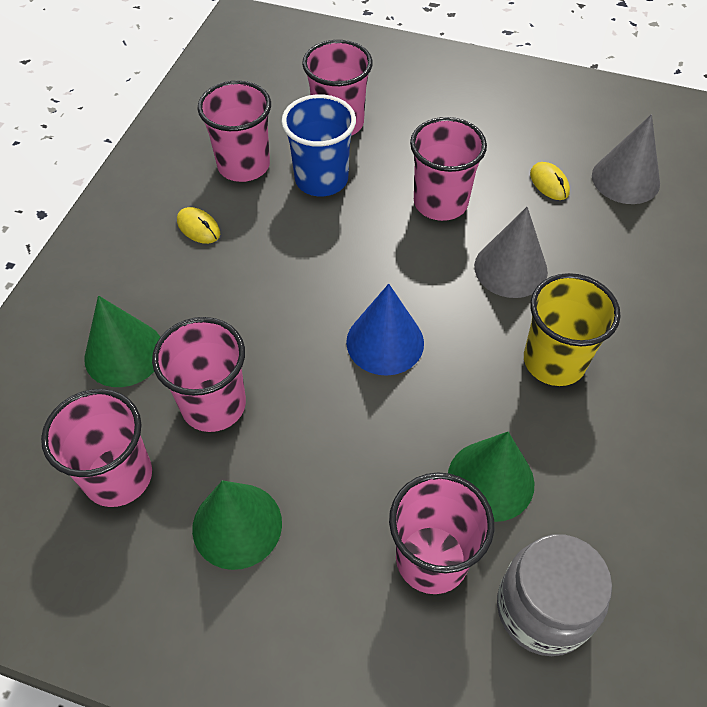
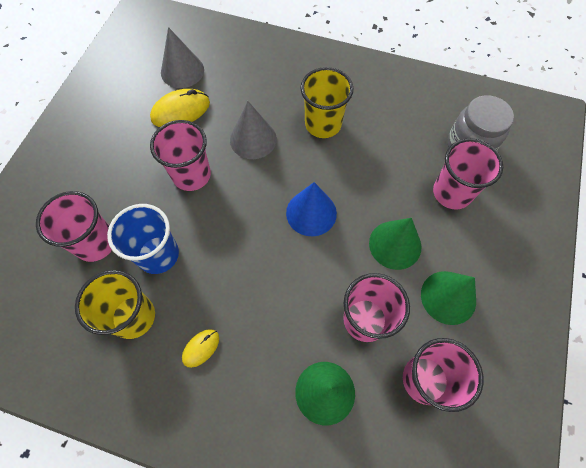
camera: 90 degrees left, 10 degrees up
(243, 165) = (133, 317): pink cup -> yellow cup
(490, 480) = (402, 162): green cone -> green cone (395, 244)
(549, 183) = (180, 111): yellow mouse -> yellow mouse, size x1.77

